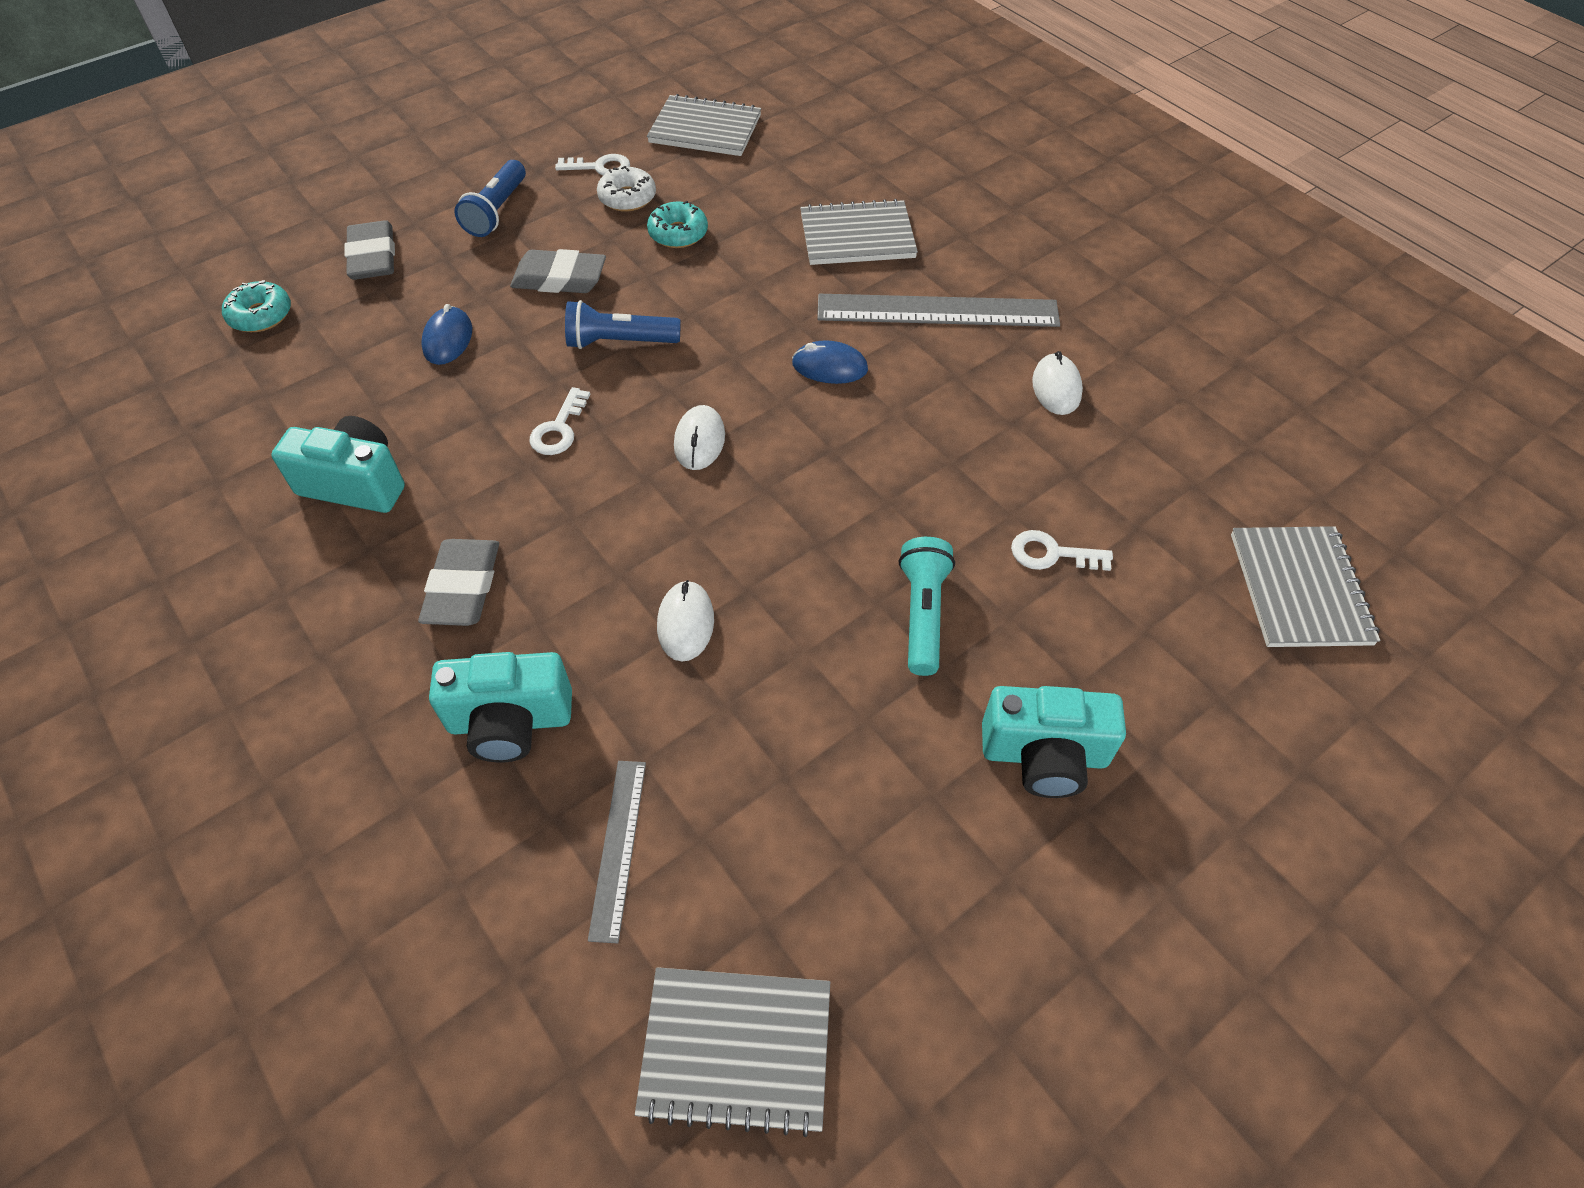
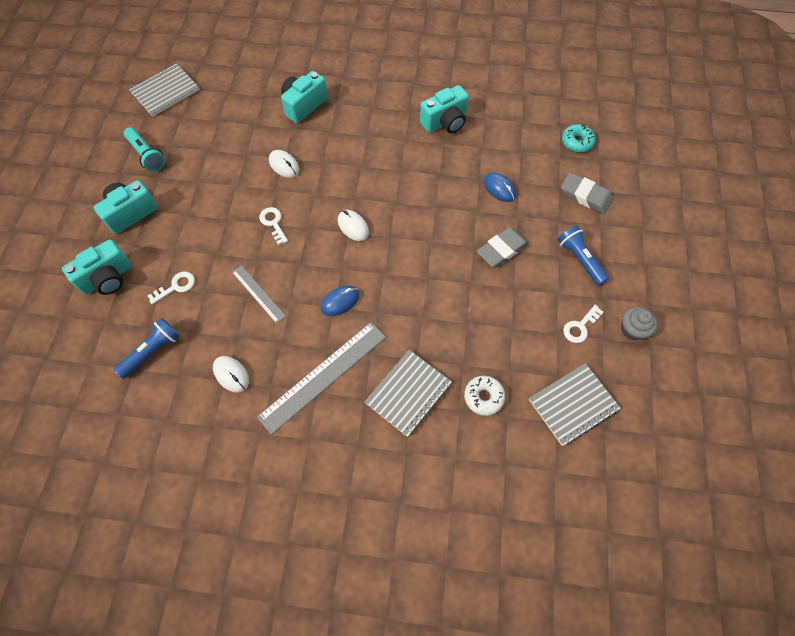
camera: 135 degrees right, 10 degrees up
(463, 587) = (366, 123): grey eraser -> none
(555, 134) = (632, 329): none -> grey cupcake
(559, 429) = (408, 190): white key -> white key (273, 223)
(618, 847) = (238, 103): grey ruler -> grey ruler (258, 294)
(620, 342) = (436, 241): blue flashlight -> blue flashlight (152, 351)
(627, 198) = (540, 319): white donut -> white donut (483, 397)
(678, 233) = (489, 318): turquoise donut -> none
(923, 614) = (207, 227): turquoise flashlight -> turquoise flashlight (147, 155)
(1164, 654) = (108, 278): none -> turquoise camera
(1299, 589) = (65, 348): grey notebook -> none

